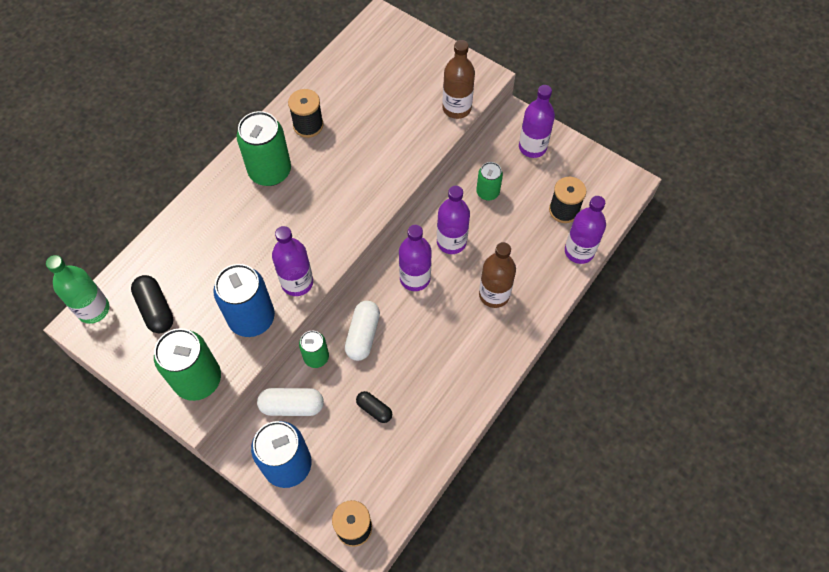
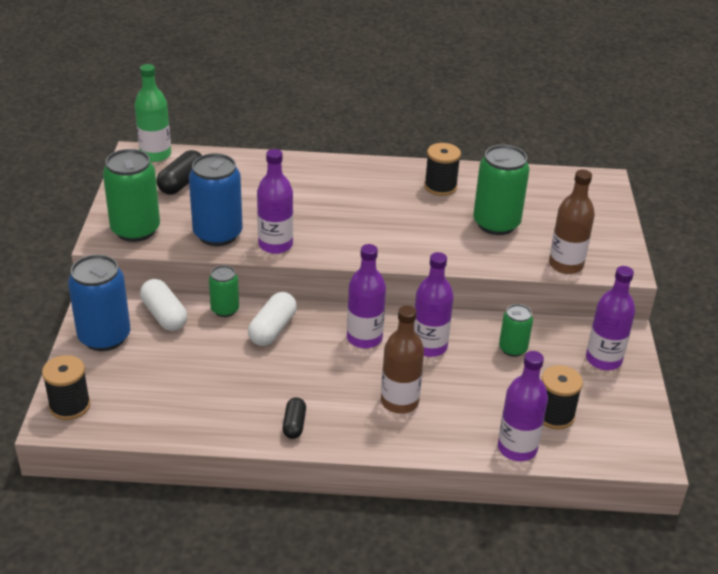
camera: 55 degrees right, 25 degrees down
(270, 171) = (370, 186): green can -> green can (496, 224)
(363, 335) = (272, 329): white capsule -> white capsule turned 45 degrees counterclockwise
(374, 409) = (201, 369): black capsule -> black capsule (294, 424)

